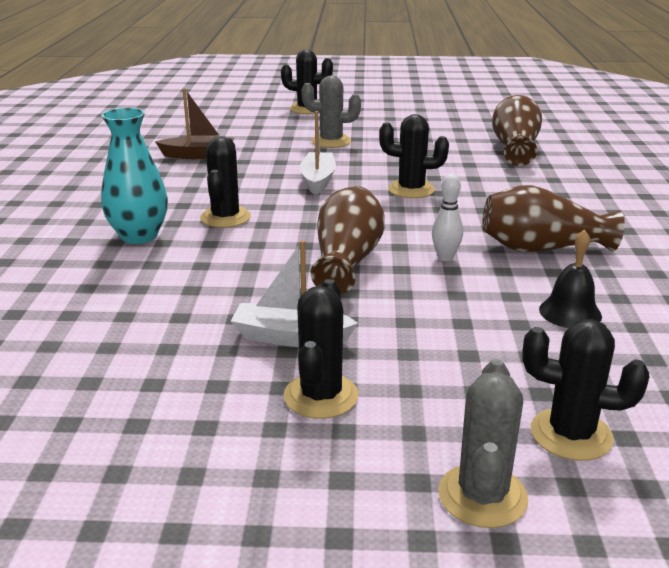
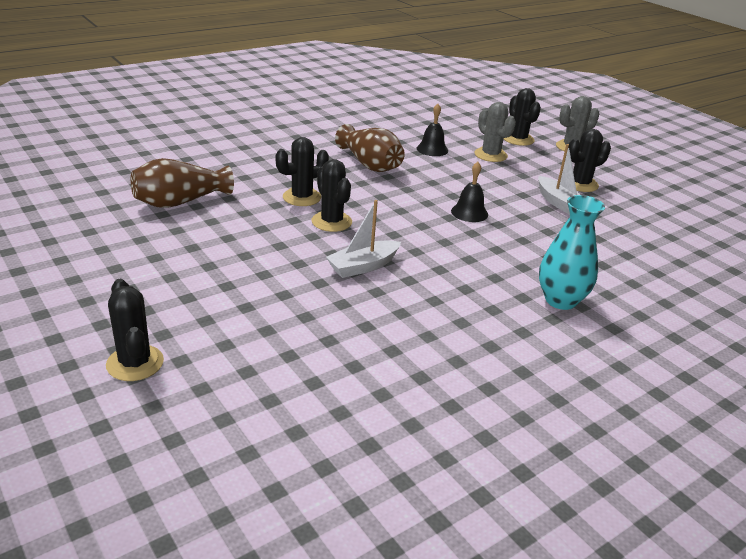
camera: 130 degrees left, 5 degrees up
(198, 155) = (386, 362): brown boat -> none
(225, 217) = (483, 278): black cactus -> black cactus (302, 197)
(331, 141) = (253, 296): grey cactus -> grey cactus (490, 155)
(347, 260) = (469, 212): brown vase -> black bell
(445, 257) = (421, 186): white bowling pin -> none

